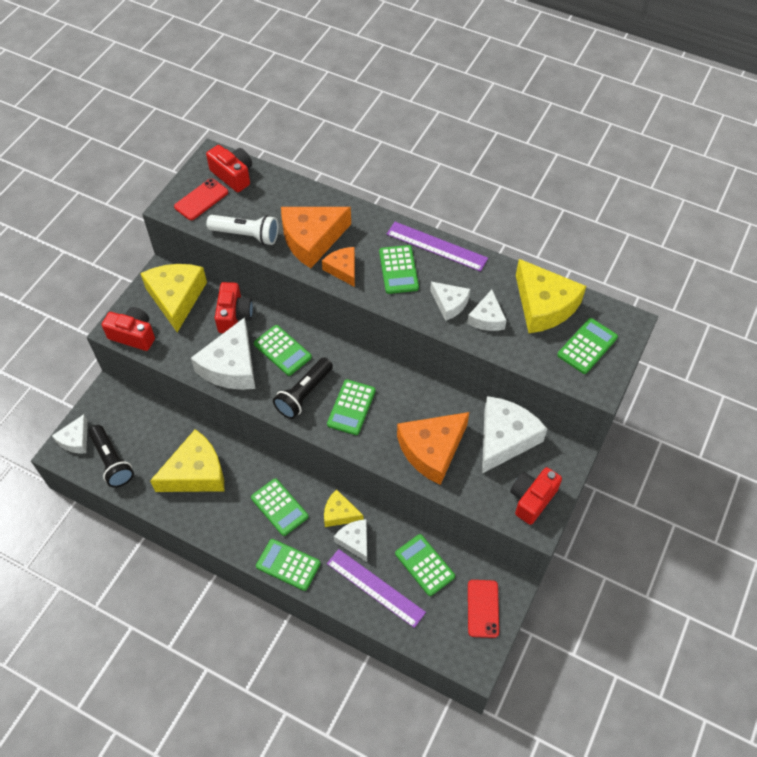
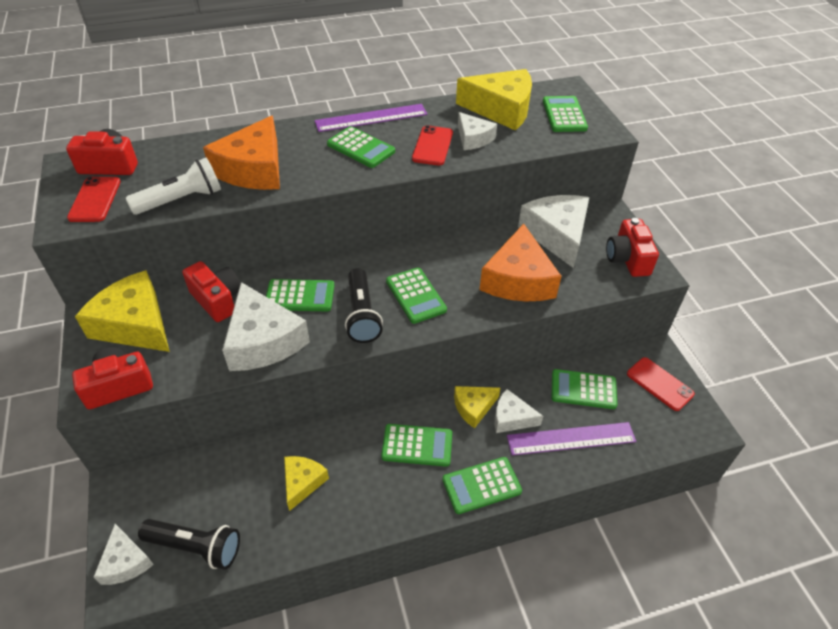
camera: 45 degrees left, 10 degrees down
(196, 473) = (302, 482): yellow cheese -> yellow cheese, size x0.55
(343, 269) = (311, 173): orange cheese -> none
(449, 304) = (432, 146): white cheese -> red phone

